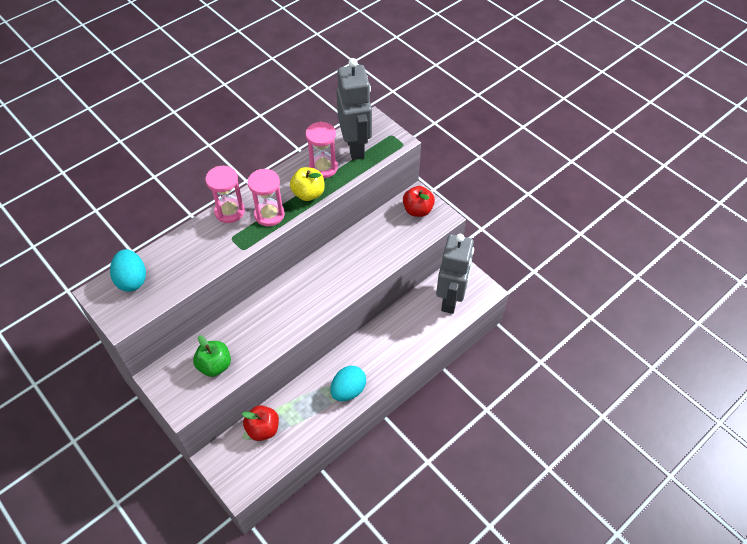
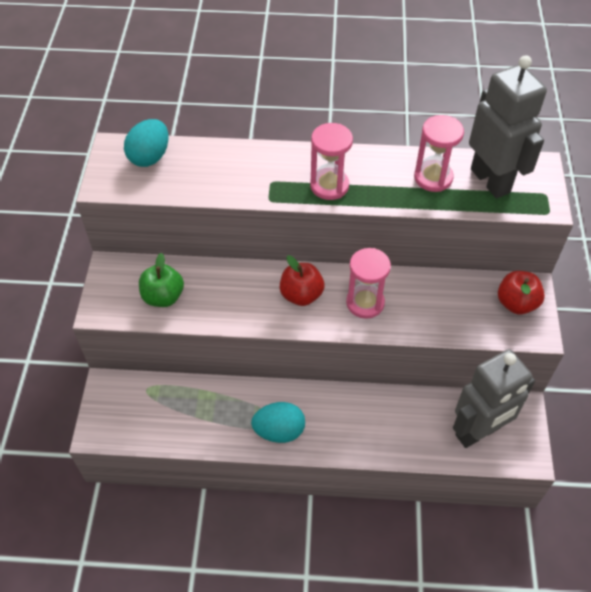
camera: 45 degrees right, 0 degrees up
(229, 211) = (296, 157): pink hourglass -> pink hourglass (365, 303)
(263, 429) = (169, 397): red apple -> red apple (301, 295)
(308, 194) = (389, 193): yellow apple -> none
(356, 147) = (490, 180): grey robot -> grey robot turned 60 degrees counterclockwise

